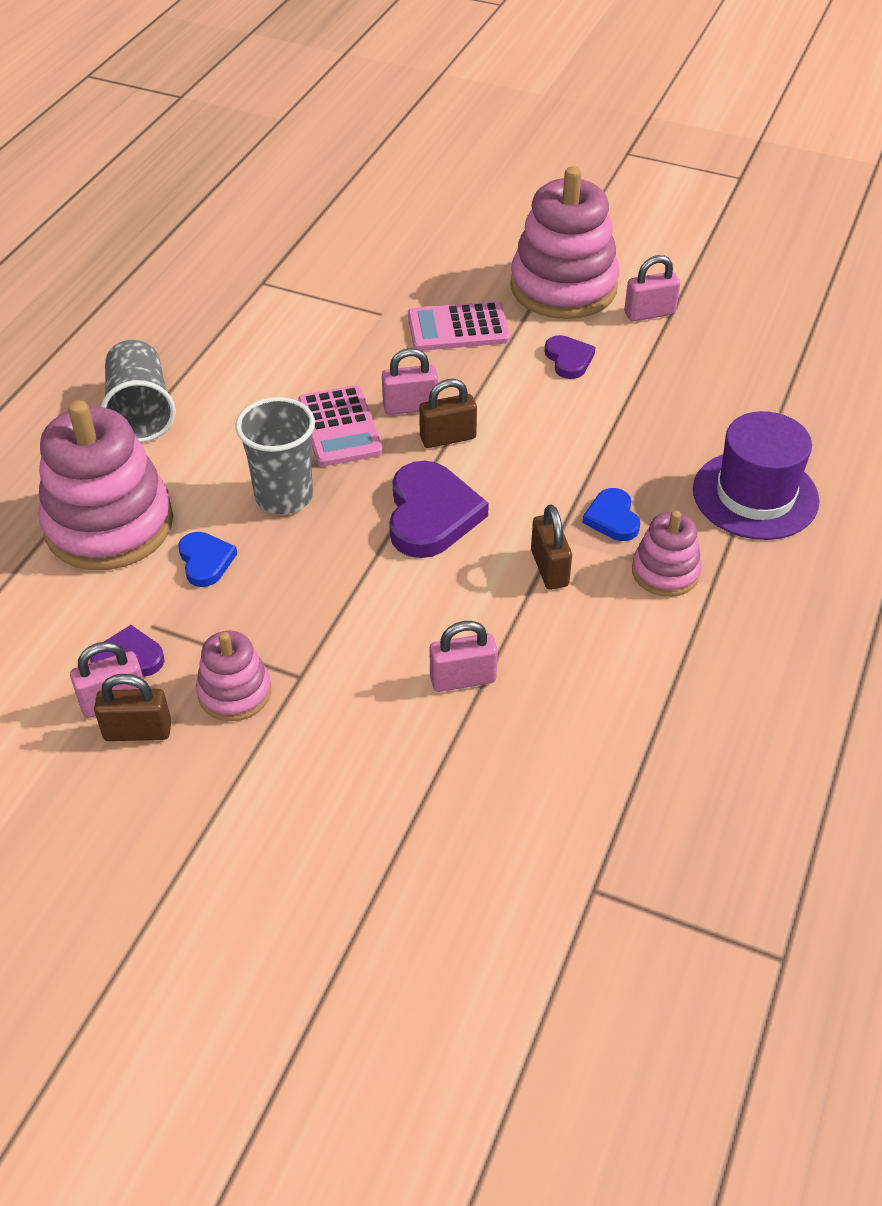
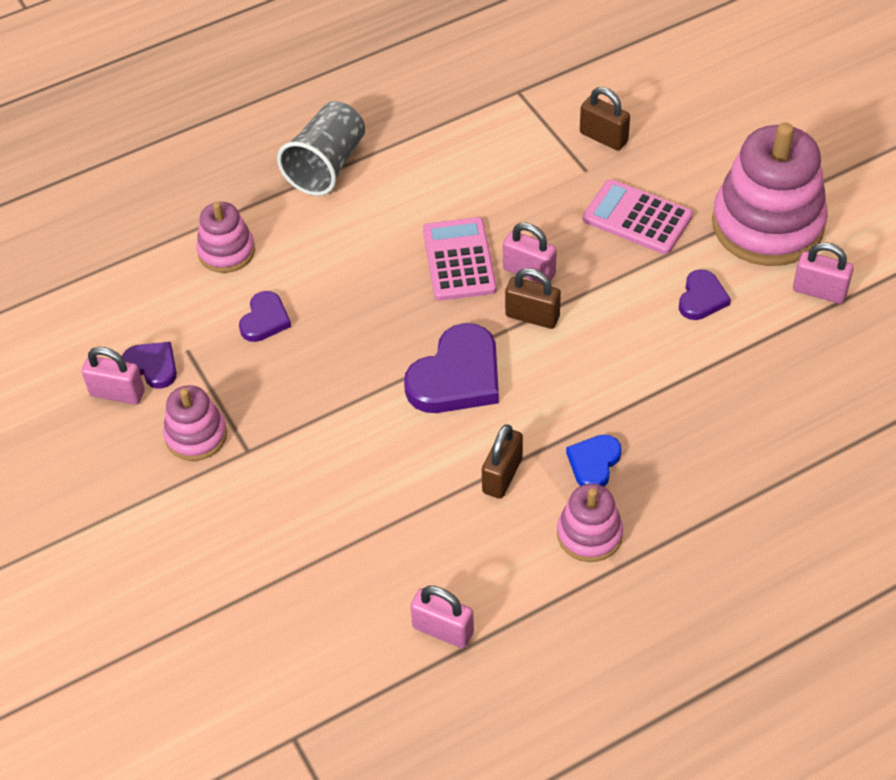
camera: 40 degrees right, 5 degrees up
(109, 525) = (226, 251): pink stacking toy -> pink stacking toy, size x0.52
(138, 731) = (113, 425): brown padlock -> brown padlock (603, 137)
(205, 561) = (265, 320): blue heart -> purple heart
(284, 496) = (364, 298): grey cup -> none
(340, 427) = (459, 260): pink calculator -> pink calculator turned 150 degrees clockwise
(463, 679) = (354, 524): pink padlock -> pink padlock (443, 630)
(755, 495) = (734, 514): purple hat -> none

